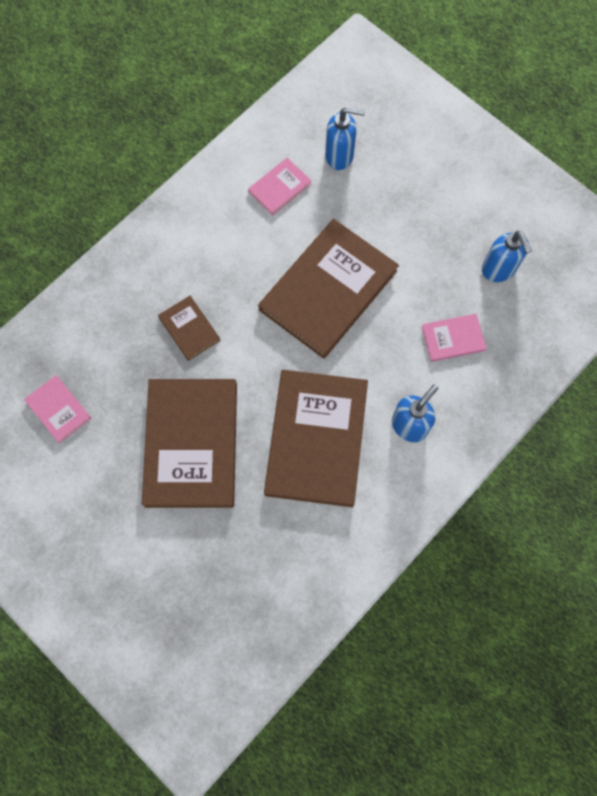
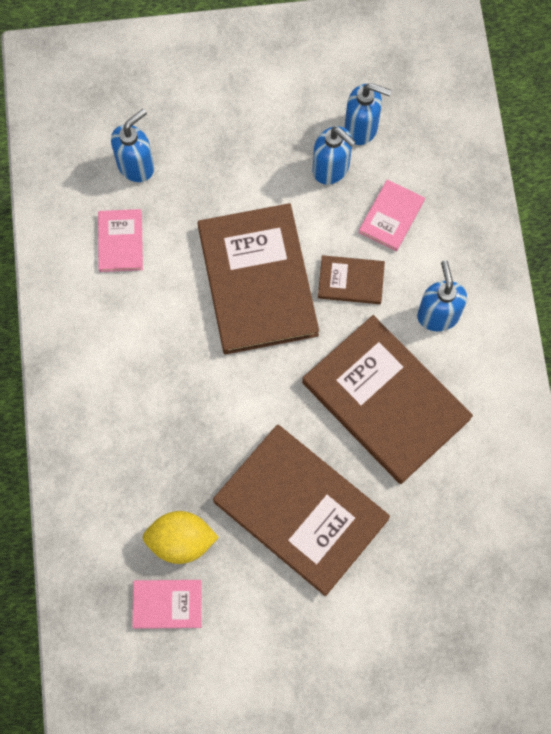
camera: 50 degrees left, 0 degrees up
(108, 384) = (181, 541): none -> yellow lemon
(189, 329) = (189, 428): brown book -> brown book (351, 281)
(451, 273) = (331, 169): none -> blue soap dispenser

